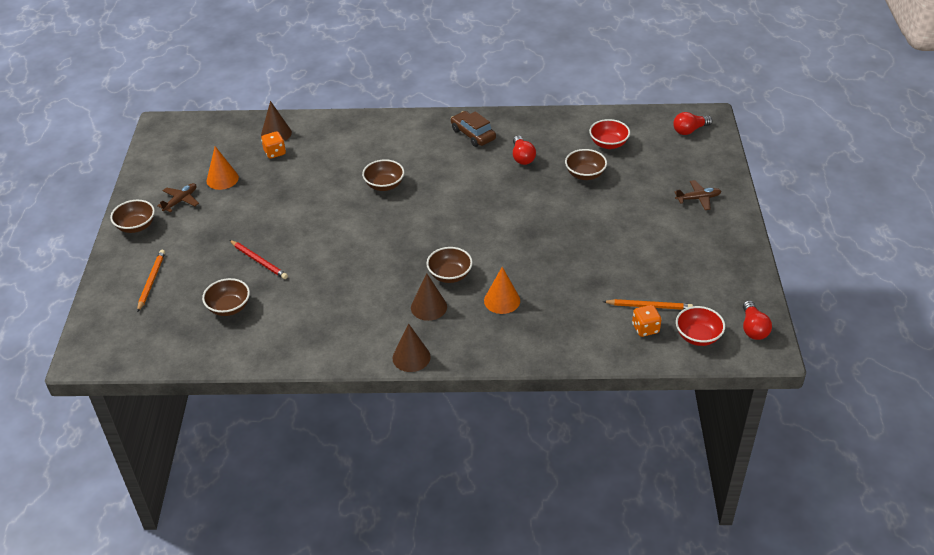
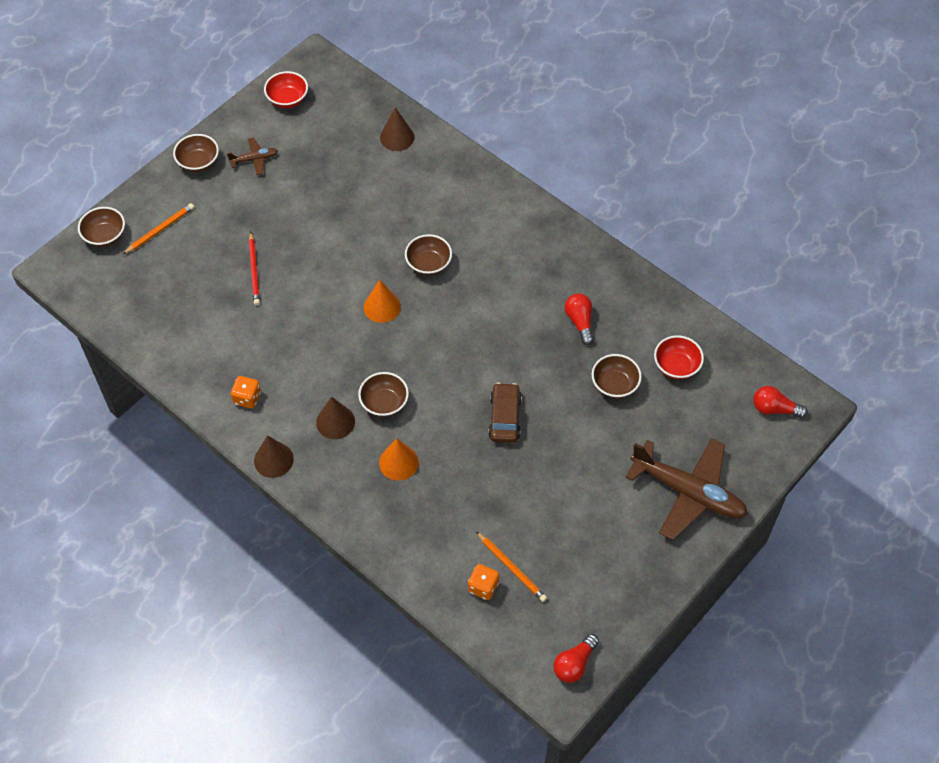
camera: 40 degrees right, 15 degrees up
(222, 179) = (307, 159): orange cone -> orange cone (382, 307)
(229, 307) = (190, 301): brown bowl -> brown bowl (105, 236)
(275, 153) = (375, 159): orange dice -> orange dice (247, 398)
(473, 134) = (564, 262): brown car -> brown car (504, 417)
(522, 157) = (580, 322): red light bulb -> red light bulb turned 135 degrees clockwise
(698, 198) = (688, 492): brown plane -> brown plane, size x2.20
(698, 336) = (518, 631): red bowl -> red bowl (287, 99)

